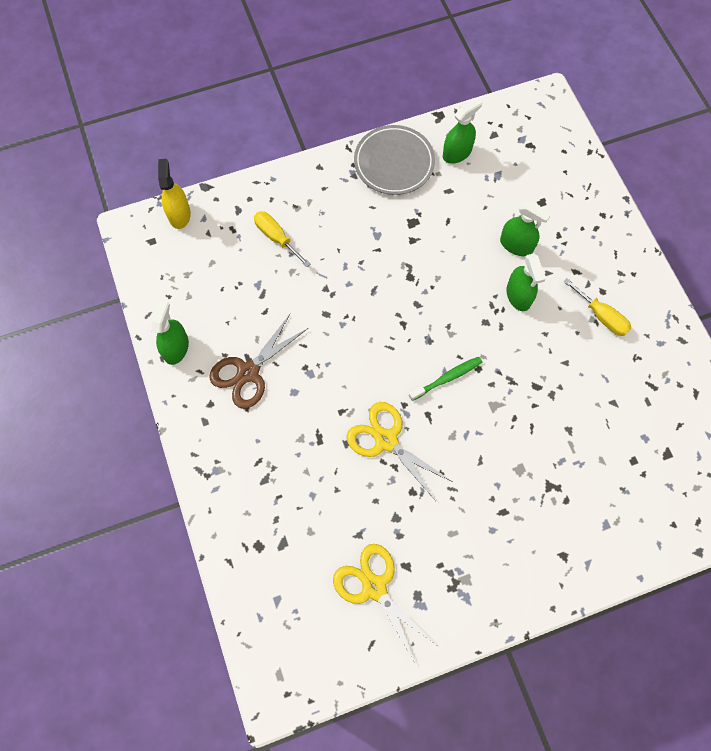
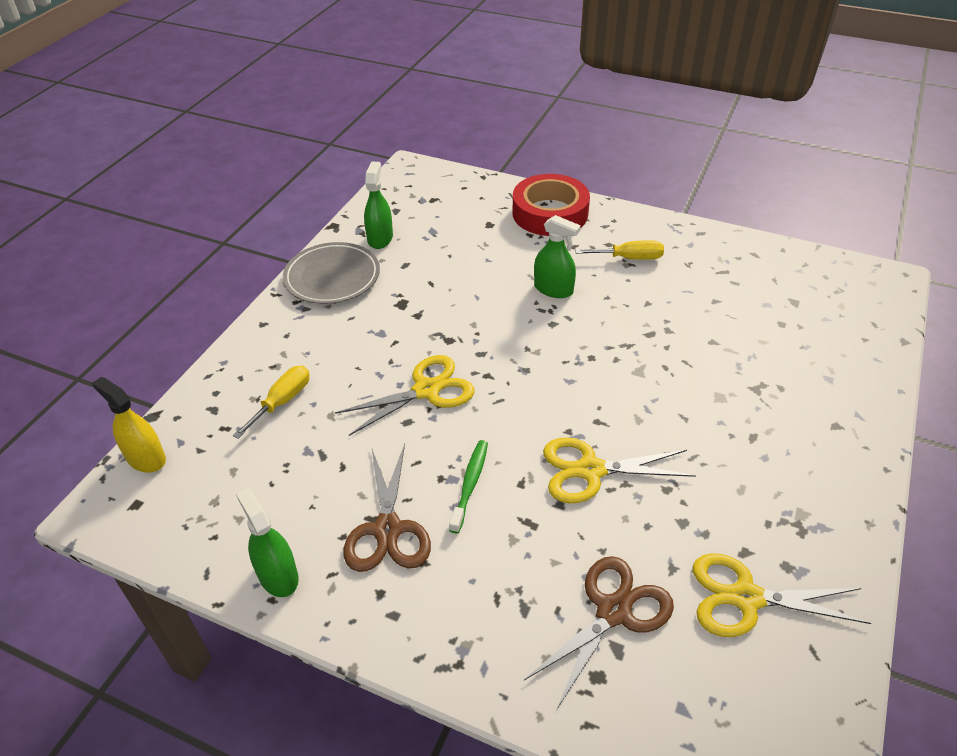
camera: 45 degrees left, 25 degrees down
(276, 237) = (282, 401): yellow screwdriver -> yellow screwdriver turned 120 degrees clockwise
(302, 525) = (613, 612): none -> brown scissors
(358, 302) = (426, 390): none -> yellow scissors
(447, 378) = (576, 383): green toothbrush -> green toothbrush (470, 485)
(516, 245) = (507, 261): green spray bottle -> none
(596, 228) = (550, 213): none -> red tape

